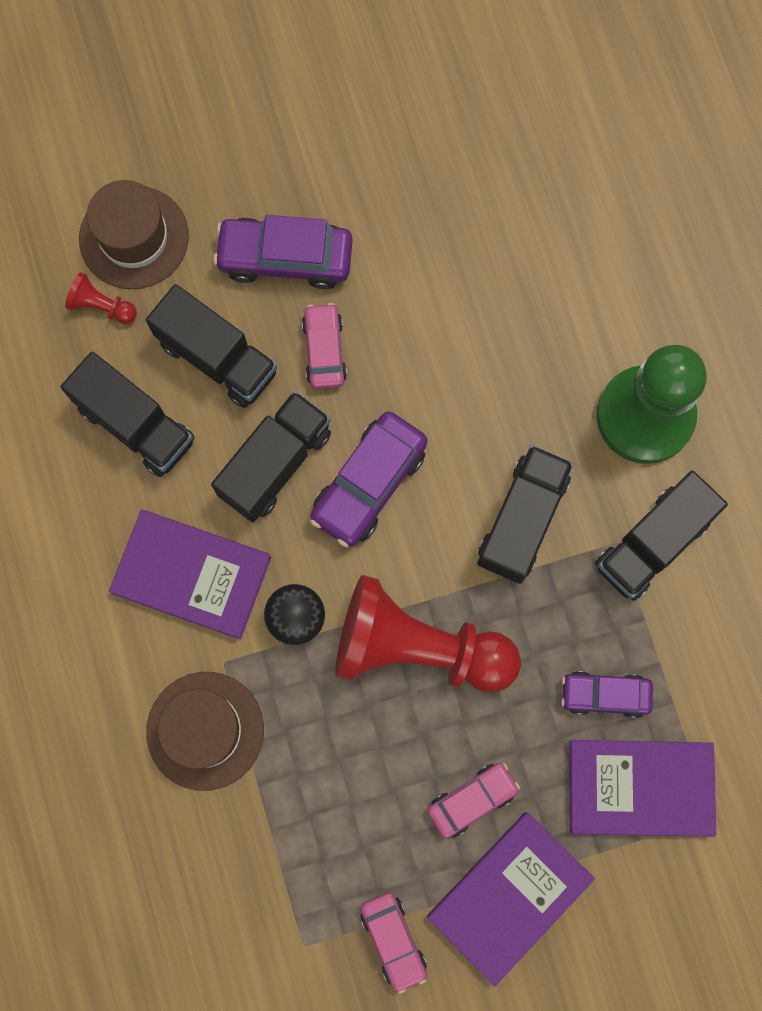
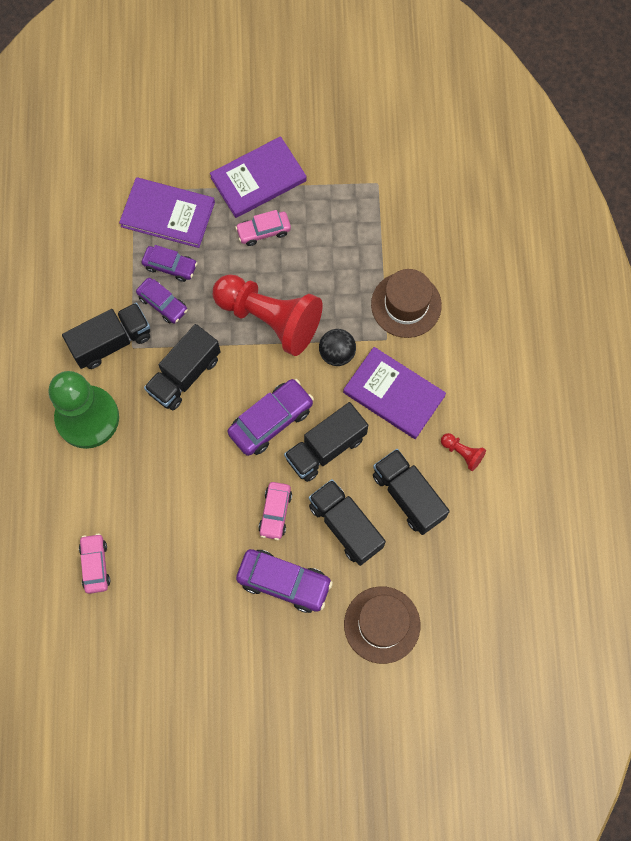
camera: 165 degrees left, 5 degrees down
(102, 306) = (413, 581): red pawn -> red pawn (462, 453)
(393, 939) = (328, 174): pink car -> pink car (95, 565)
(594, 627) = (163, 304): none -> purple car

